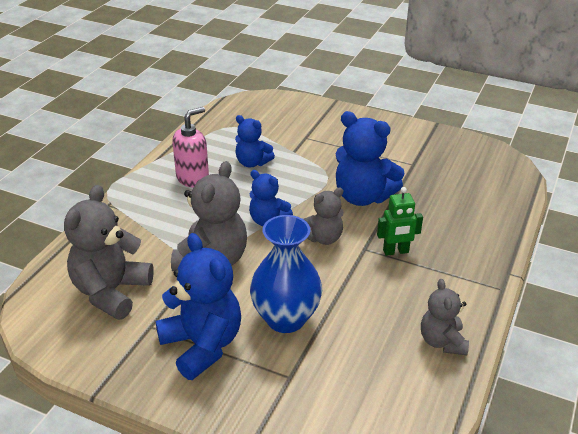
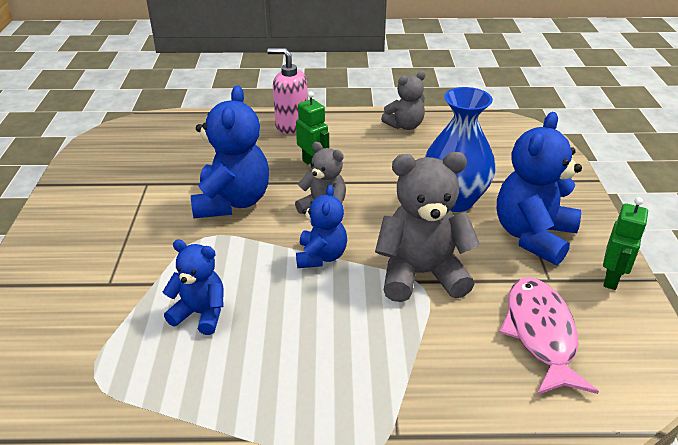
camera: 115 degrees left, 0 degrees up
(111, 292) = (540, 333): grey teddy bear -> pink fish
(117, 365) = (611, 279): none -> green robot
(193, 178) = (273, 362): pink soap dispenser -> pink soap dispenser (291, 125)
(252, 163) = (200, 314): blue teddy bear -> blue teddy bear turned 75 degrees counterclockwise

